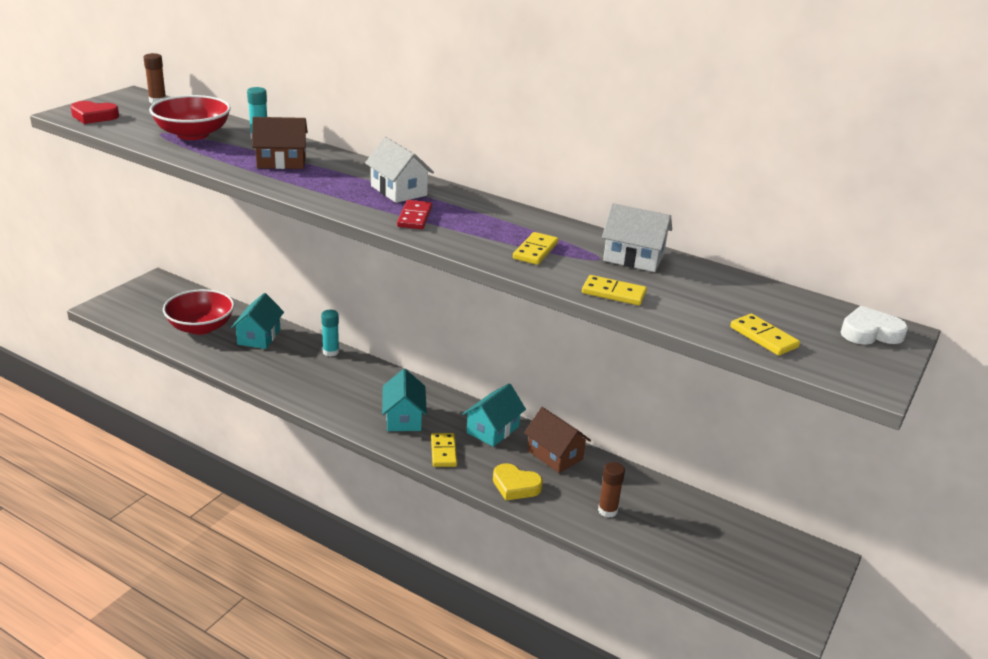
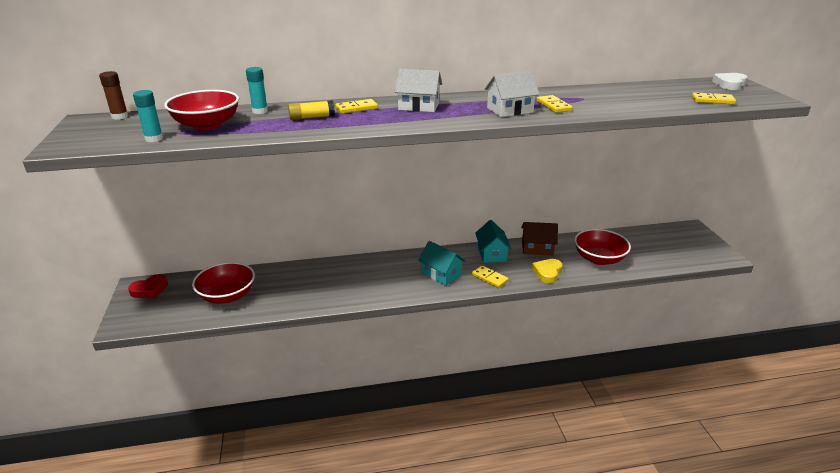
camera: 40 degrees left, 0 degrees up
(94, 116) = (91, 141): red heart -> red heart (150, 290)
(259, 337) = (278, 280): turquoise house -> none
(281, 162) = (312, 117): brown house -> yellow glue stick
(331, 352) = (339, 264): turquoise glue stick -> turquoise glue stick (154, 139)
(414, 217) = (462, 114): red domino -> none
(515, 486) = (547, 273): yellow heart -> yellow heart turned 135 degrees clockwise
(607, 510) = (599, 259): brown glue stick -> red bowl
(613, 293) = (628, 108): yellow domino -> yellow domino (356, 108)
(633, 258) = (594, 92): white house -> white house (510, 110)

